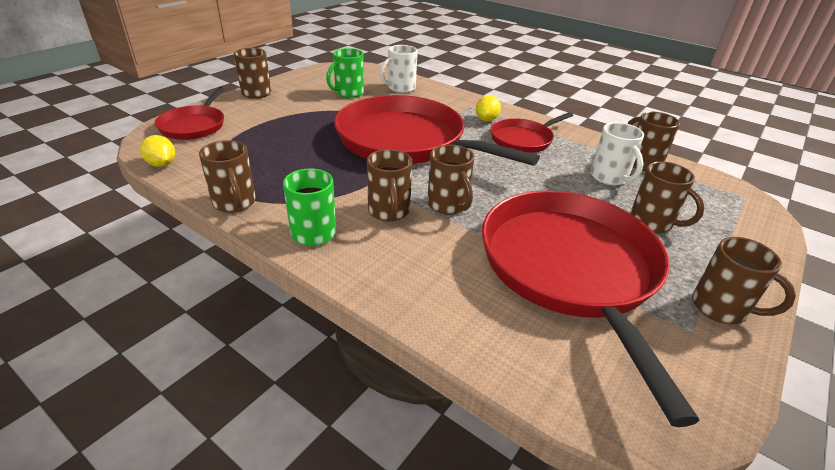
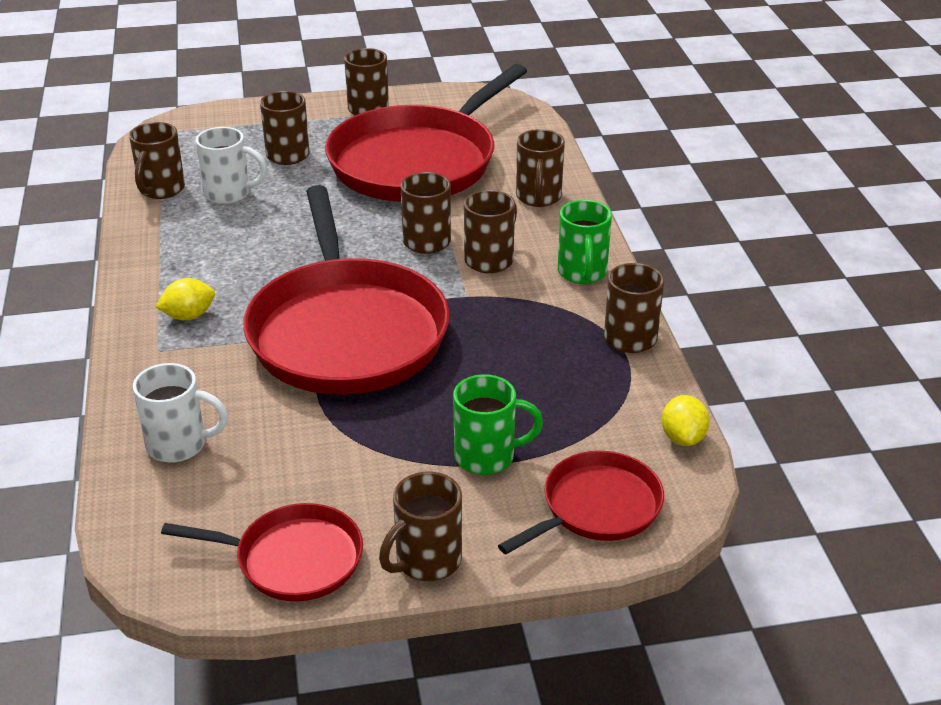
camera: 135 degrees left, 0 degrees up
(348, 93) = (279, 476): green mug -> green mug (487, 457)
(427, 287) = (538, 197): none -> brown mug
(523, 139) = (210, 268): red pan -> red pan (292, 559)
(609, 178) = (229, 194): white mug -> white mug turned 75 degrees clockwise

